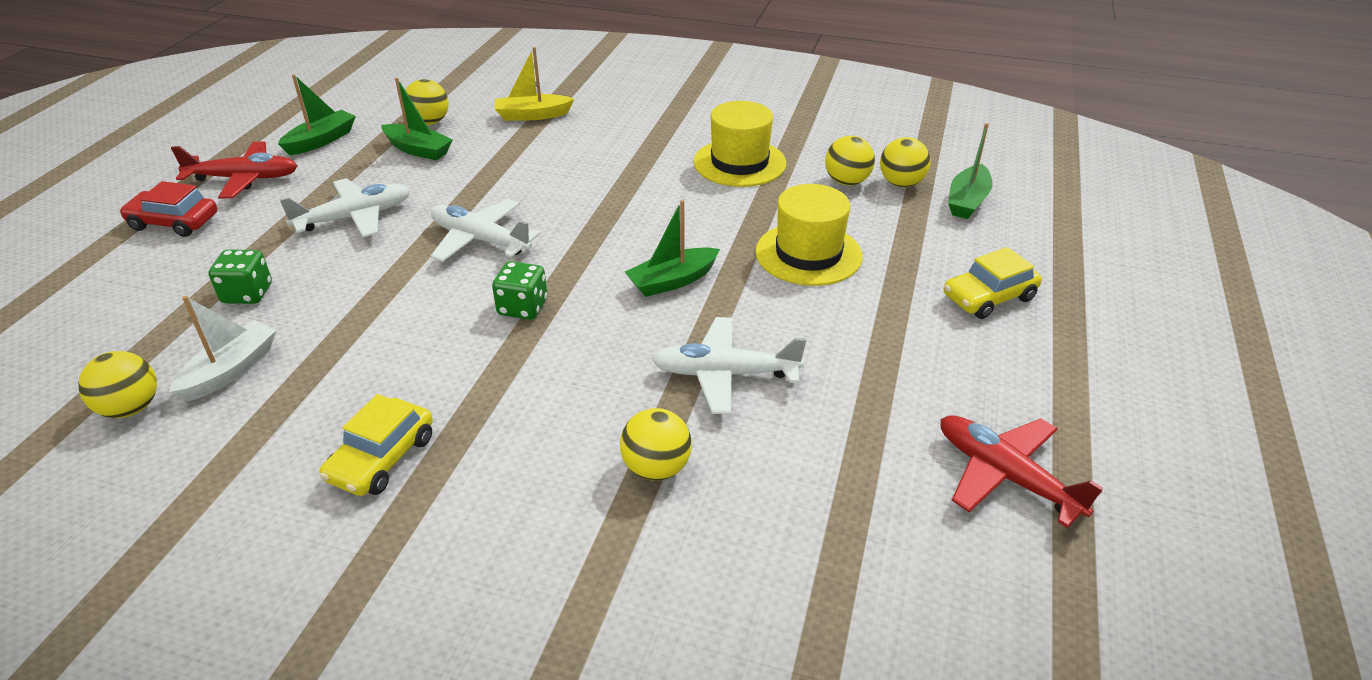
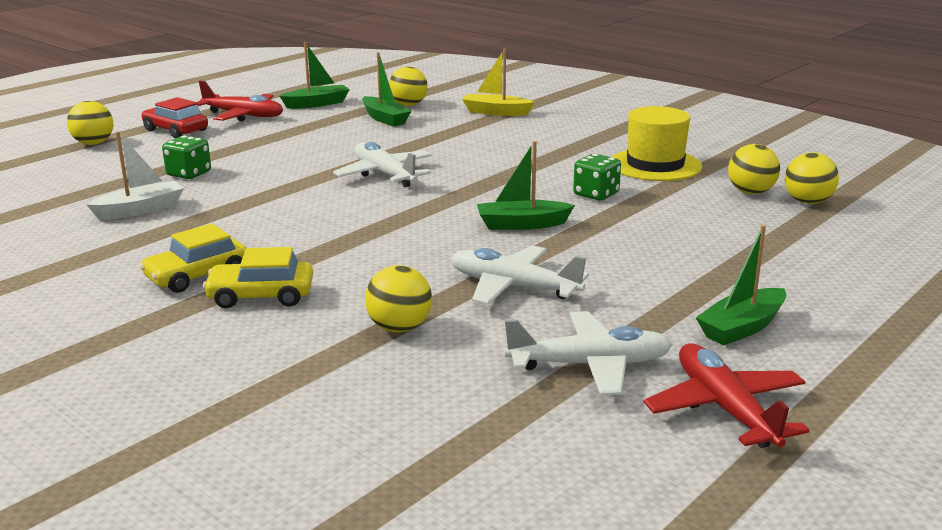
camera: 25 degrees right, 15 degrees down
(131, 408) = (61, 215): yellow ball -> yellow ball (93, 143)
(355, 217) = (302, 147): white plane -> white plane (590, 365)
(523, 307) = (381, 217): green dice -> green dice (596, 194)
(808, 254) = (665, 230): yellow hat -> none
(967, 201) = (869, 224): green boat -> green boat (742, 327)
(988, 297) = (828, 290): yellow car -> yellow car (261, 296)

